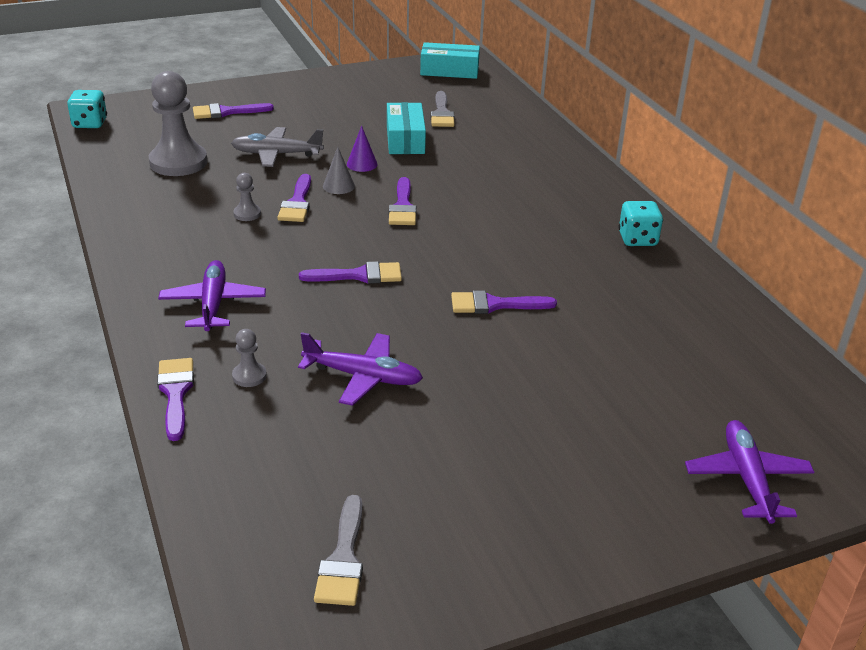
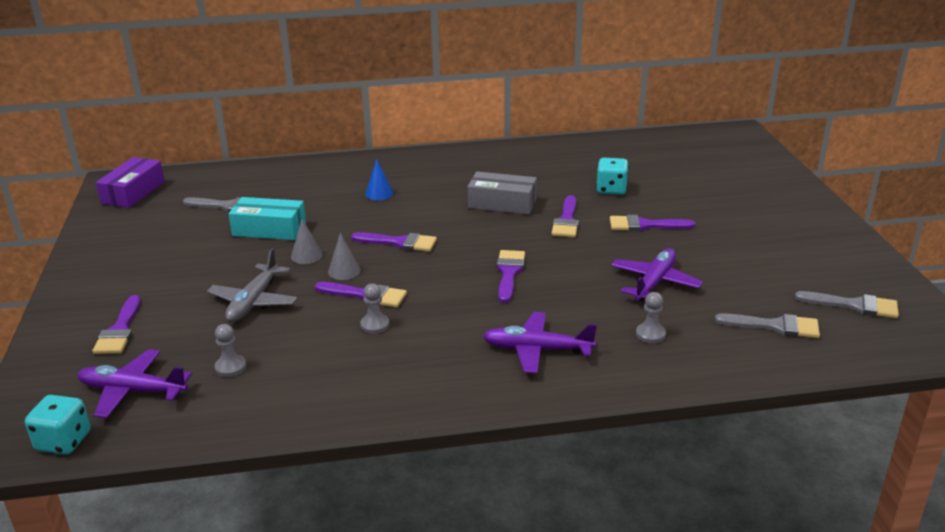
camera: 75 degrees left, 5 degrees down
(175, 393) = (673, 373): purple brush -> purple brush (644, 225)
(178, 162) = (230, 367): grey pawn -> grey pawn, size x0.44
(279, 476) = (775, 326): none -> grey brush
(362, 164) = (306, 255): purple cone -> grey cone
(449, 71) = (133, 192): turquoise box -> purple box
(505, 181) = (379, 193): none -> blue cone
(518, 257) = (502, 203): none -> grey box
(637, 239) = (492, 158): turquoise dice -> turquoise dice (611, 189)
(747, 479) = (758, 171): purple plane -> purple plane (133, 391)

